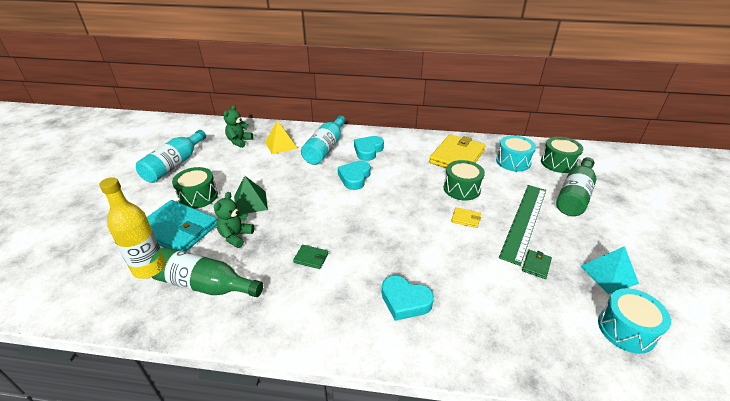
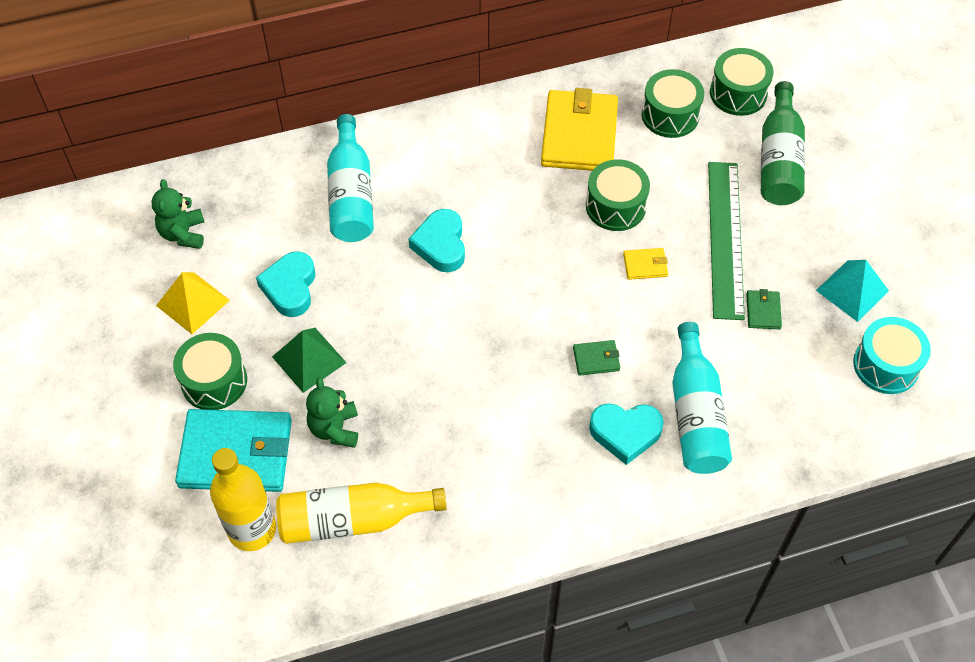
camera: 25 degrees left, 20 degrees up
(175, 165) = (112, 332): turquoise bottle -> turquoise bottle (696, 414)
(205, 285) = (353, 520): green bottle -> yellow bottle
(281, 145) = (266, 214): yellow pyramid -> yellow pyramid (193, 302)
(311, 258) = (468, 420): green wallet -> green wallet (596, 359)
(368, 151) = (427, 173): turquoise heart -> turquoise heart (290, 288)
(513, 161) = (670, 115): turquoise drum -> green drum

